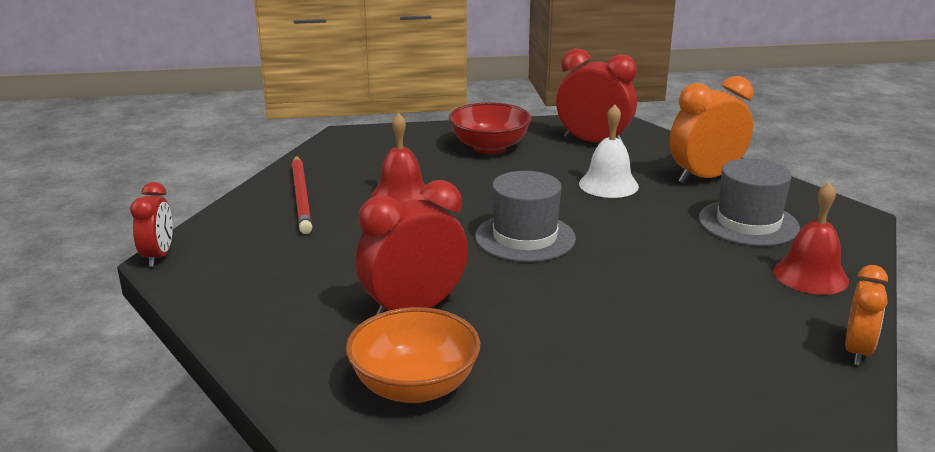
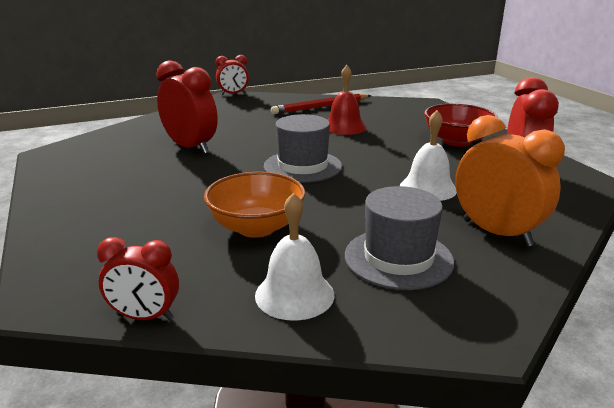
camera: 75 degrees right, 0 degrees up
(414, 387) = (108, 157): orange bowl -> orange bowl (256, 227)
(810, 275) = (294, 294): red bell -> white bell
(857, 351) = (145, 317): orange clock -> red clock

